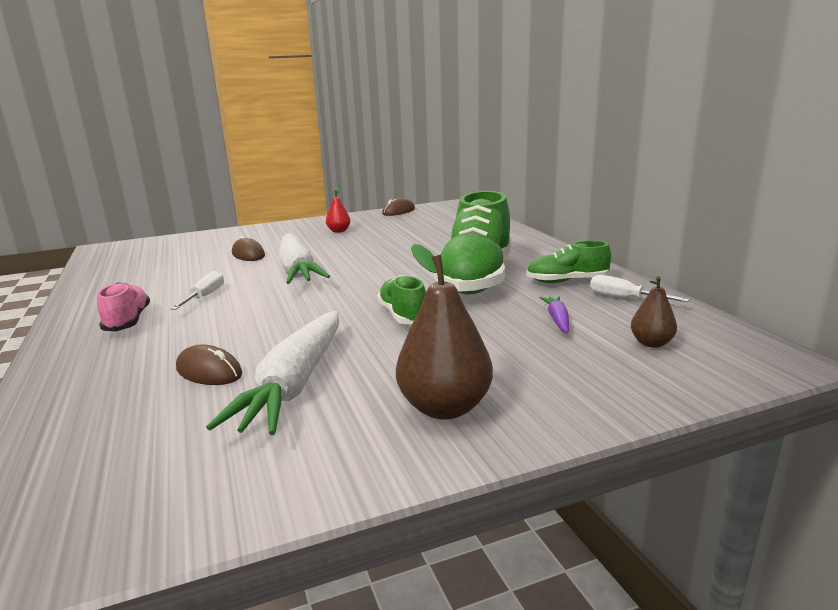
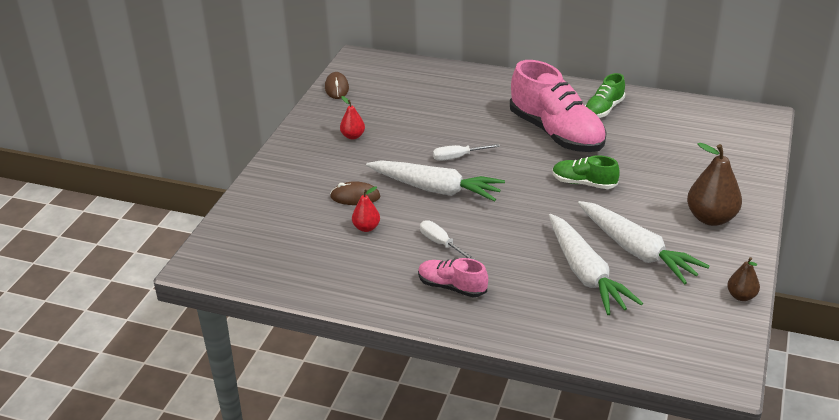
camera: 50 degrees left, 15 degrees up
(203, 269) = (366, 228): none -> red pear
(209, 371) = (585, 274): brown mouse -> white carrot
(476, 279) = (556, 133): green shoe -> pink shoe
(557, 320) = (654, 142): purple carrot -> none
(624, 298) = (652, 108): white screwdriver -> white screwdriver (458, 157)
(651, 343) = (712, 134): brown pear -> brown pear (741, 296)

